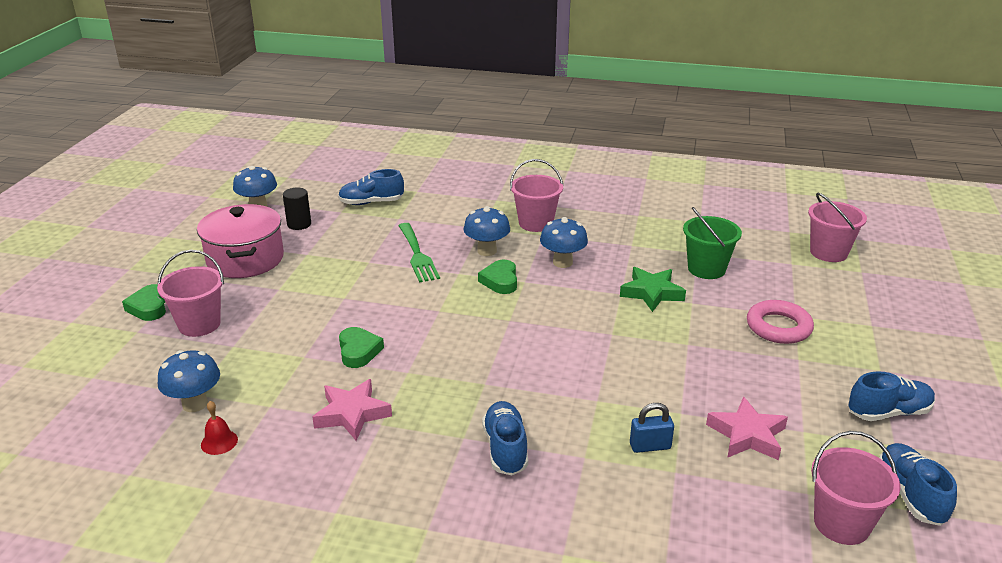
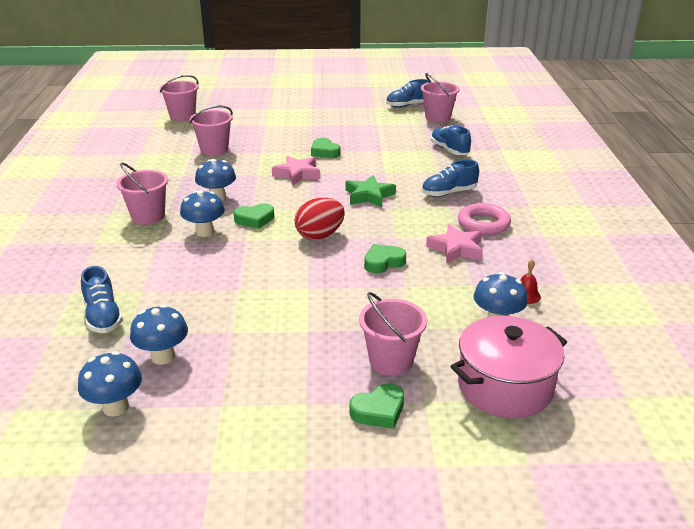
camera: 105 degrees left, 0 degrees up
(245, 259) = (255, 372): pink pot -> pink pot (505, 386)
(299, 224) = (163, 357): black cylinder -> blue mushroom
(417, 255) = (220, 265): green fork -> none
(441, 318) = (320, 235): none -> red egg
(650, 446) = (416, 156): blue padlock -> none
(651, 293) = (253, 164): green star -> green star (369, 196)
(683, 355) = (324, 152): none -> green heart
(706, 269) = (214, 149): green bucket -> pink bucket
(747, 435) = (389, 135): pink star -> pink star (297, 174)
(778, 327) = (280, 129): pink ring -> pink ring (483, 224)
(888, 412) = (349, 107): blue shoe -> blue shoe (449, 150)

